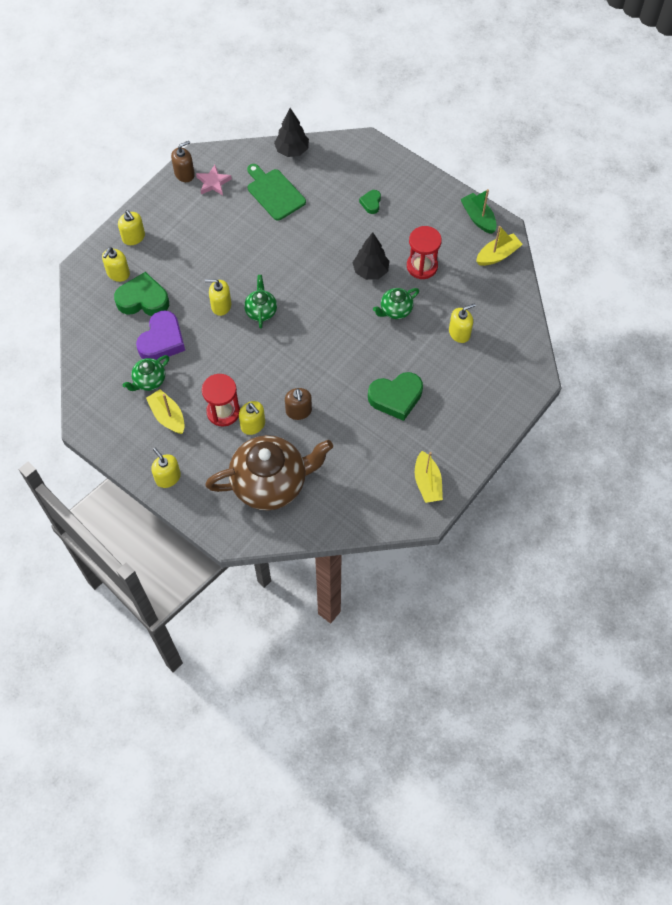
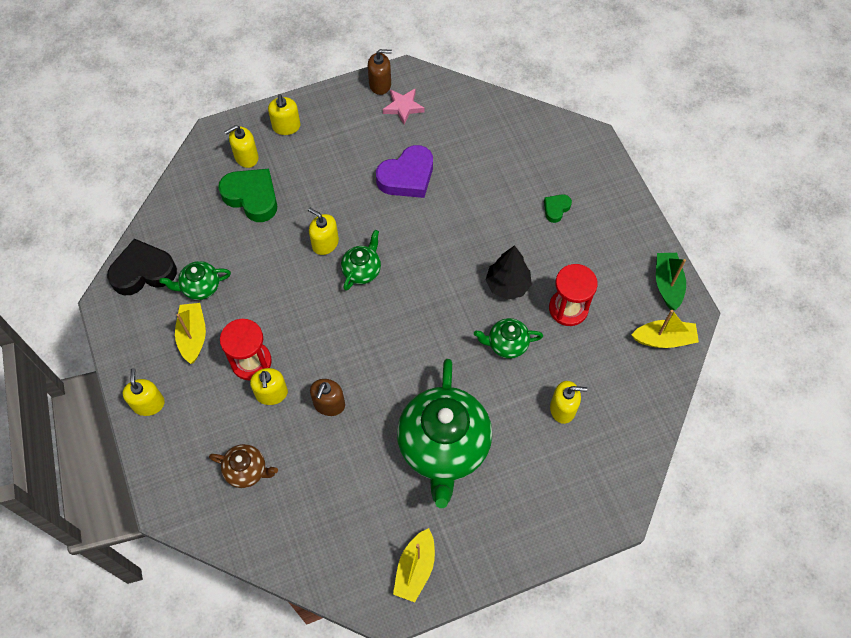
camera: 30 degrees right, 0 degrees up
(97, 391) = (143, 272): none -> black heart
(162, 340) = (241, 251): purple heart -> purple heart (407, 177)
(270, 483) = (247, 471): brown teapot -> brown teapot, size x0.46
(274, 193) = (459, 148): green cutting board -> none
(292, 151) = (507, 111): black tree -> none
(396, 397) = (443, 447): green heart -> green teapot

